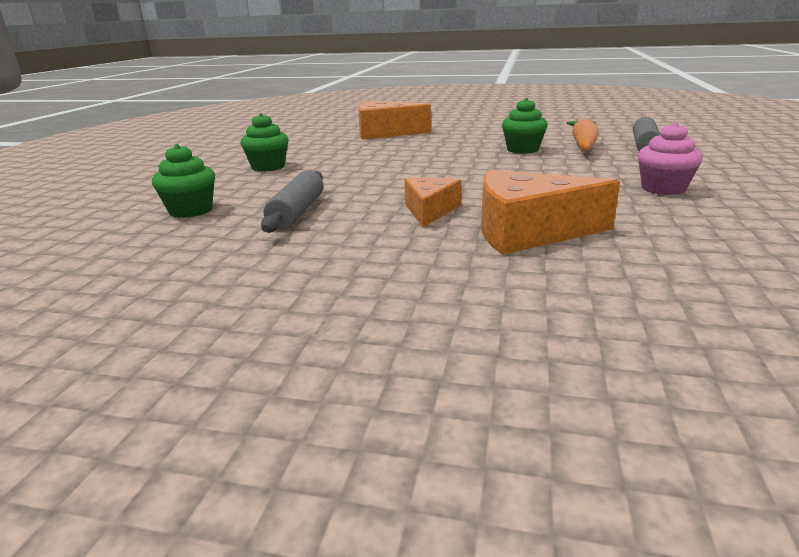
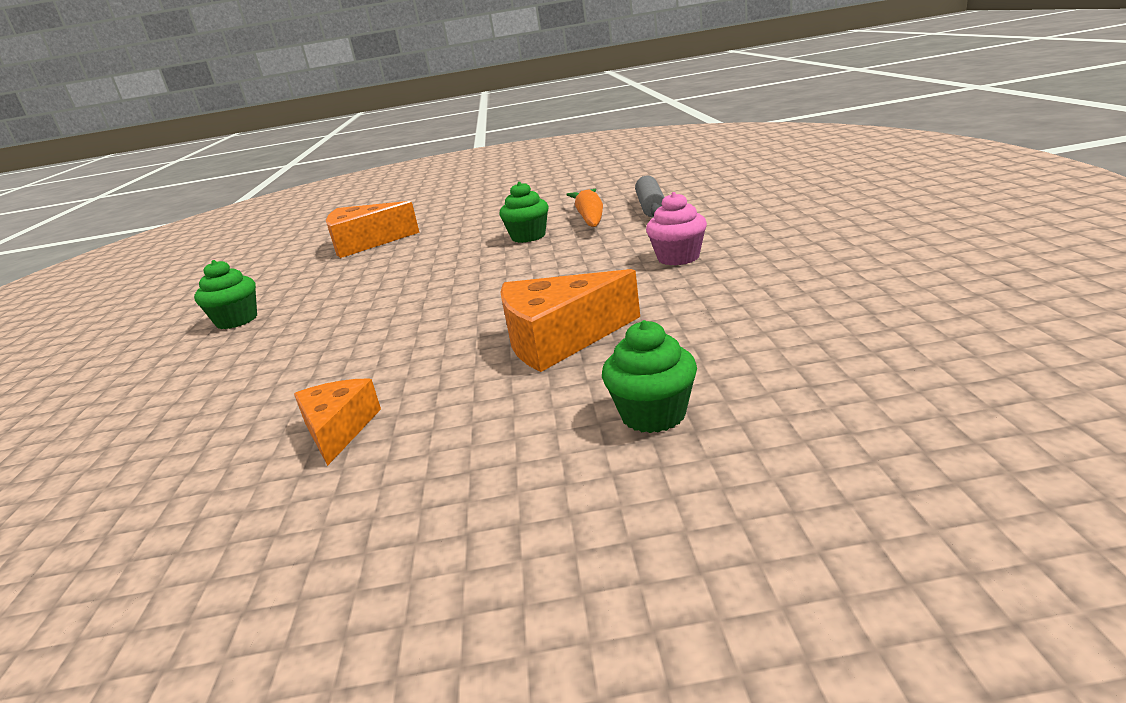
camera: 15 degrees left, 0 degrees up
(191, 210) = (162, 402): green cupcake -> green cupcake (653, 415)
(297, 212) = (299, 374): grey rolling pin -> none
(429, 211) = (450, 337): orange cheese -> orange cheese (338, 429)

